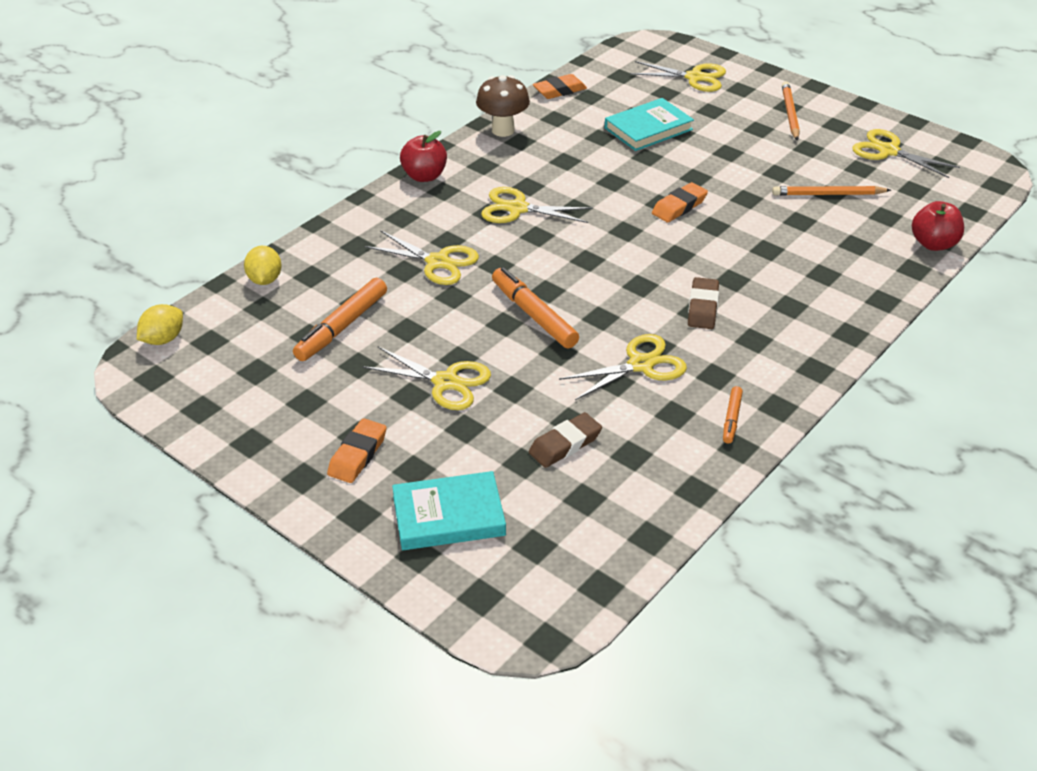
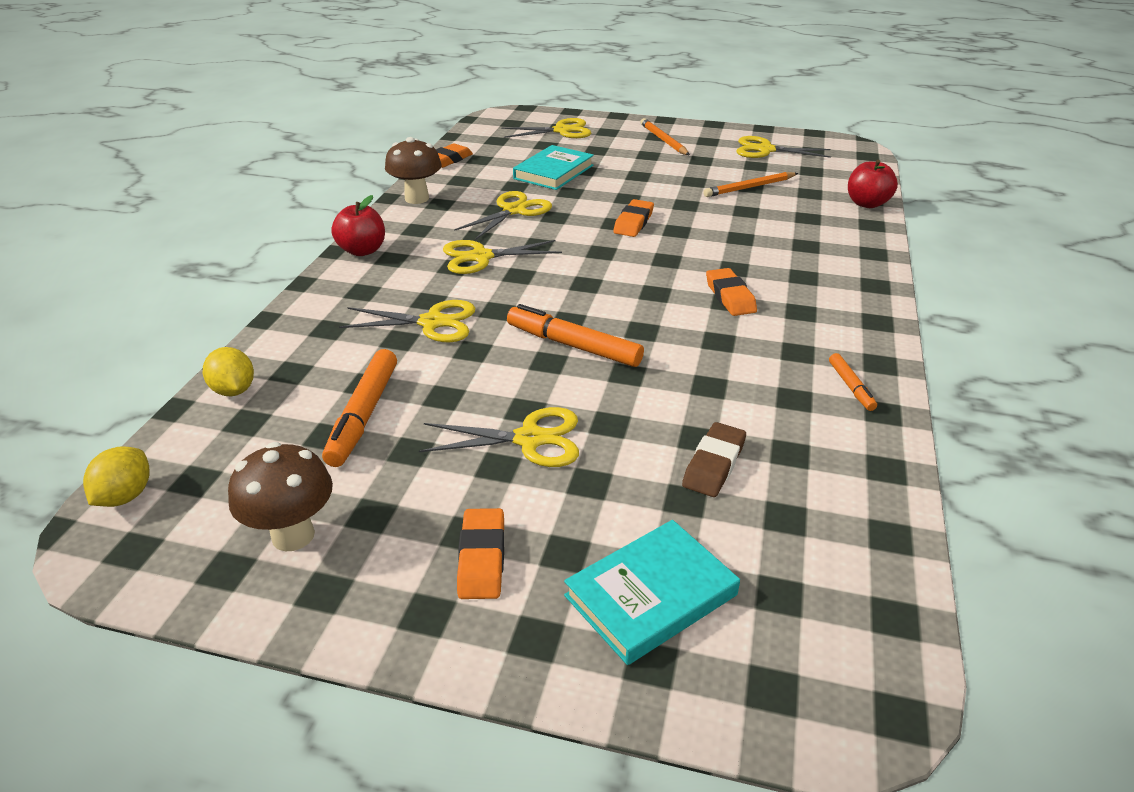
camera: 25 degrees left, 5 degrees down
(250, 400) = (293, 535): none -> brown mushroom
(641, 365) = (720, 362): yellow scissors -> yellow scissors (514, 210)
(702, 307) = (730, 297): brown eraser -> orange eraser

